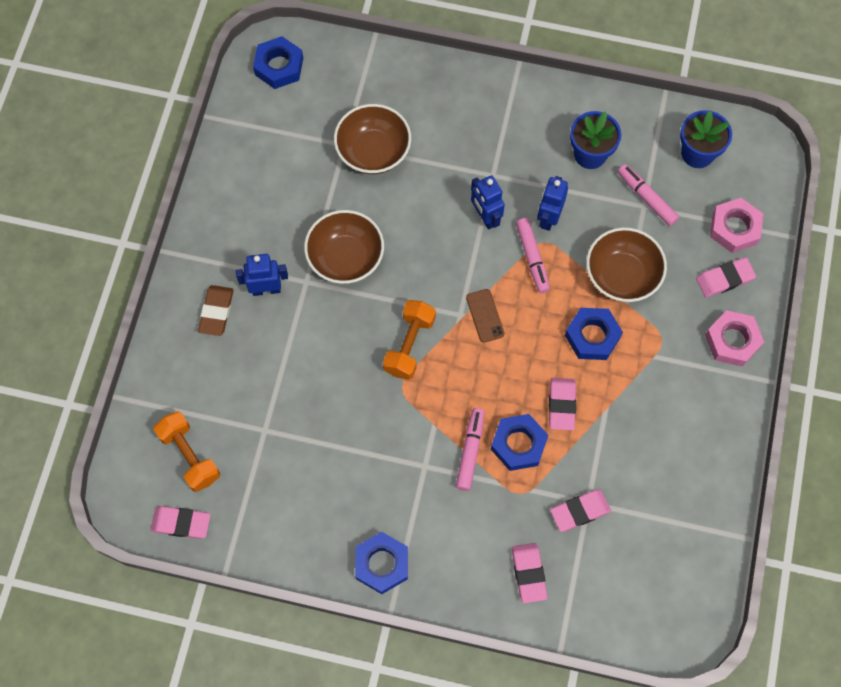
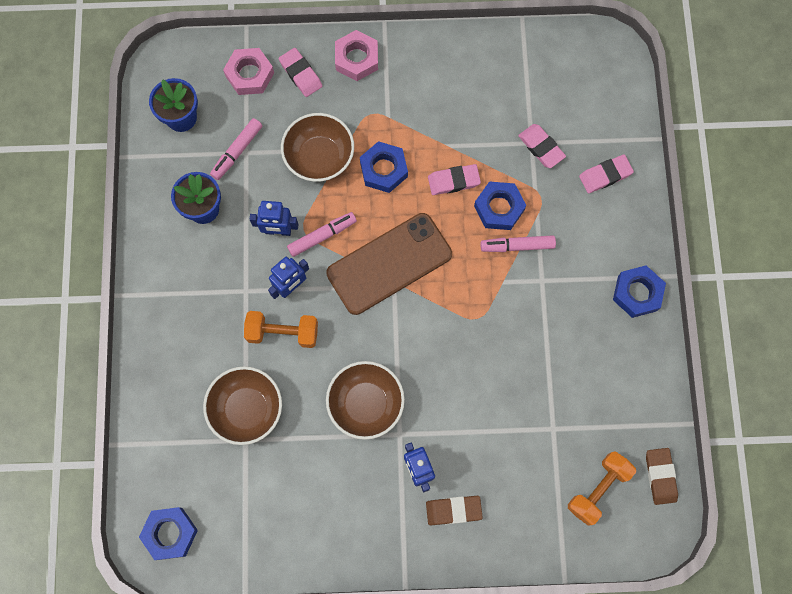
camera: 105 degrees left, 5 degrees up
(181, 523) = (660, 476): pink eraser -> brown eraser
(409, 345) = (436, 322): orange dumbbell -> orange dumbbell (283, 332)
(485, 315) = (389, 263): brown phone -> brown phone, size x2.43

